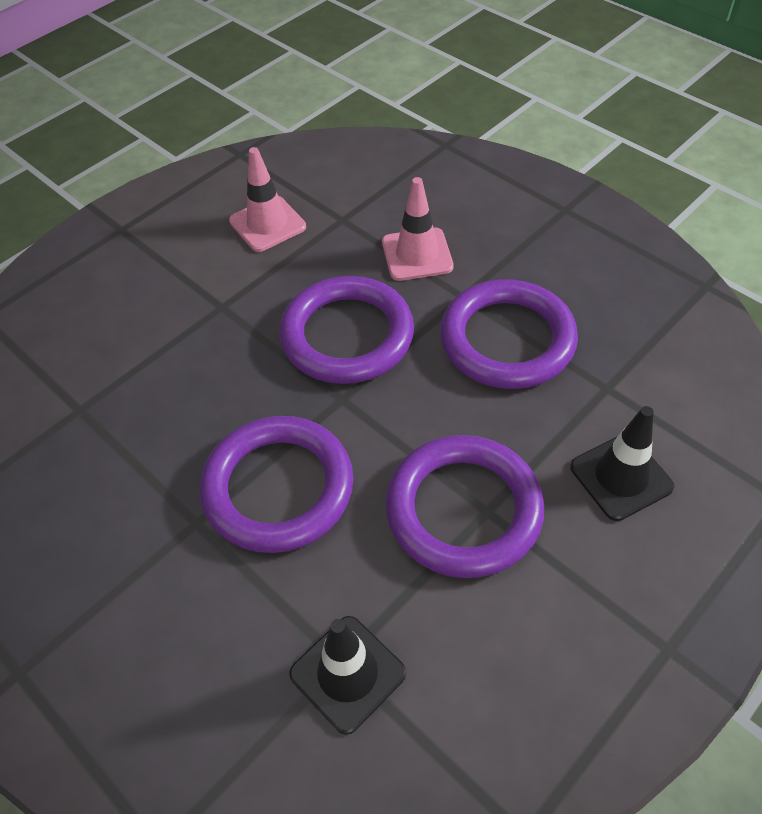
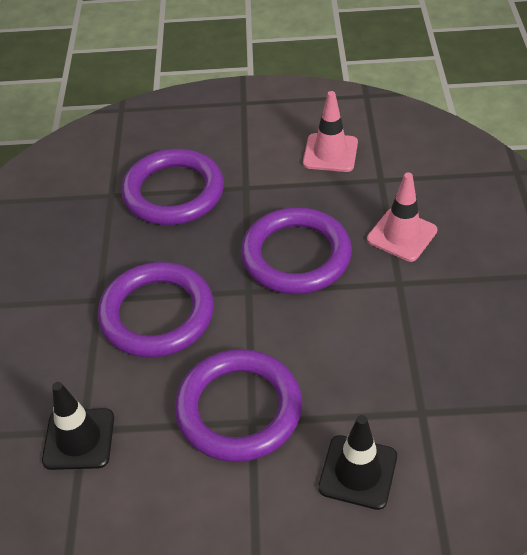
camera: 45 degrees right, 5 degrees down
(507, 340) = (393, 331): purple ring -> purple ring (173, 192)

